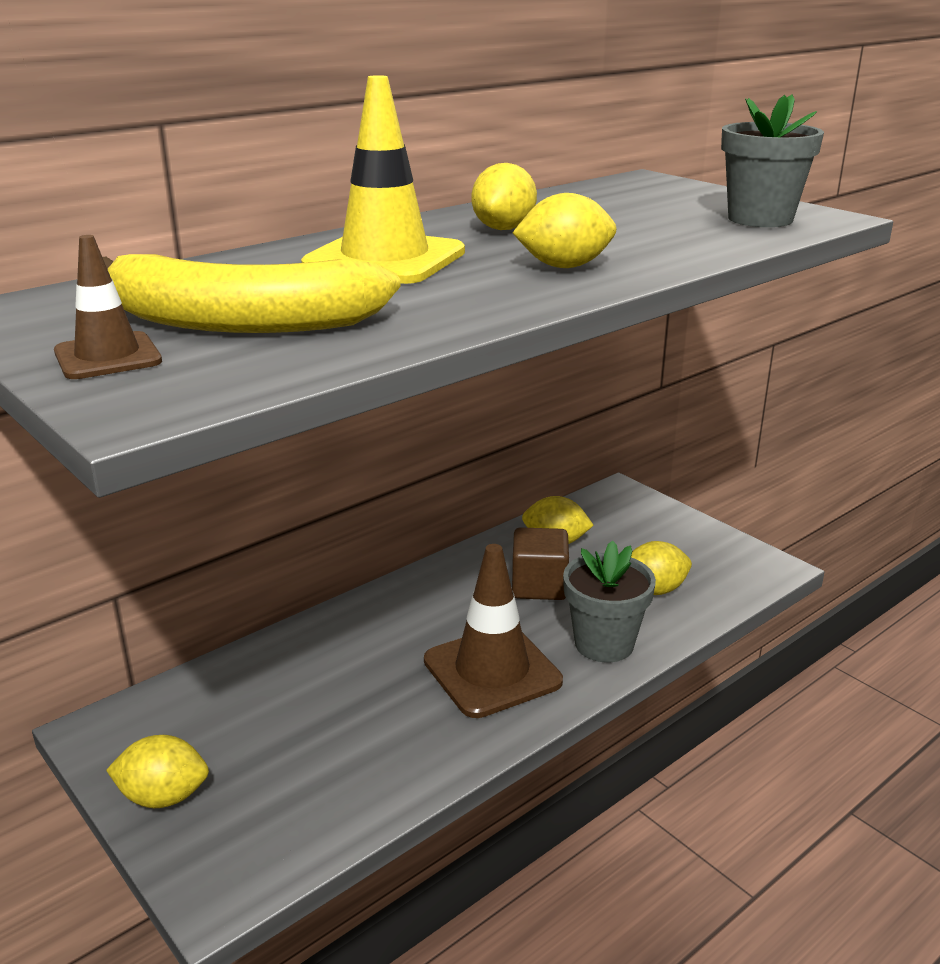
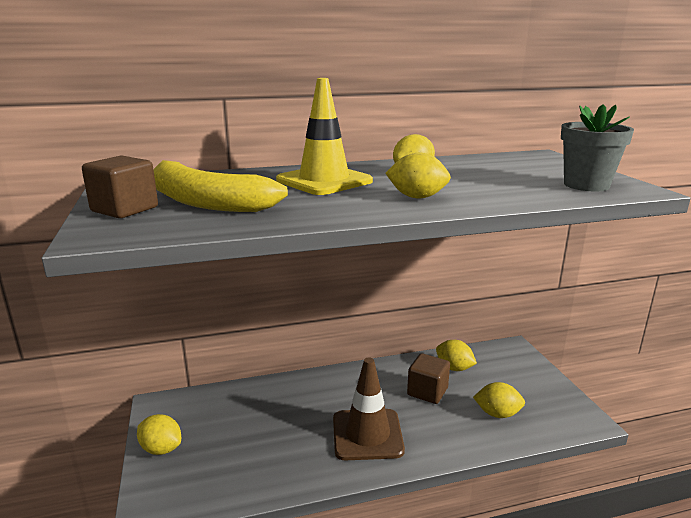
camera: 25 degrees right, 5 degrees down
(108, 357) = (124, 209): brown traffic cone -> brown cube
(604, 644) = (444, 438): grey flower pot -> none

